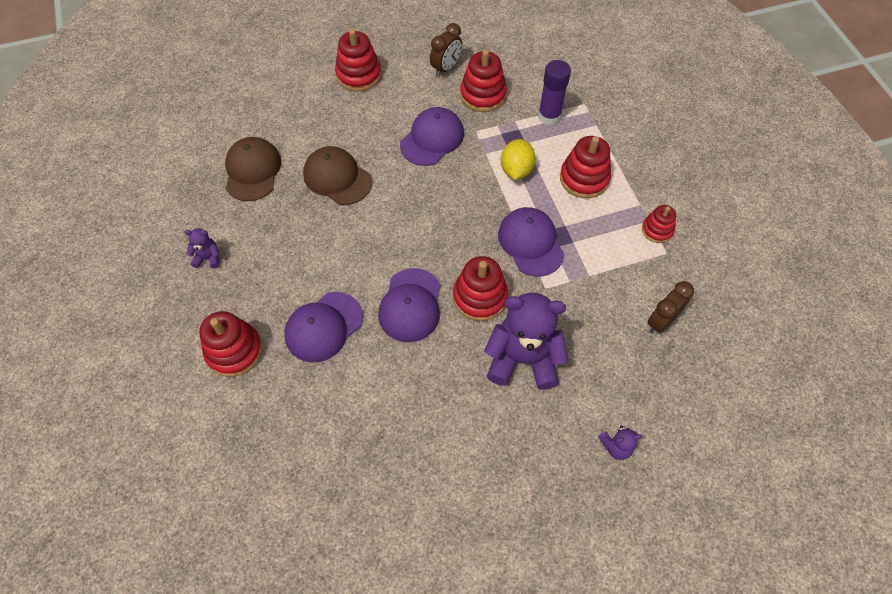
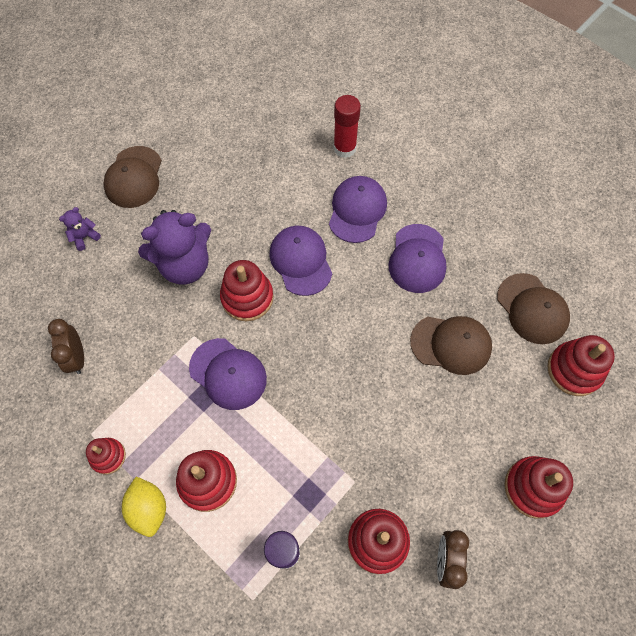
camera: 150 degrees right, 5 degrees up
(208, 257) = (492, 214): purple teddy bear -> none
(234, 351) = (408, 162): red stacking toy -> red stacking toy (574, 370)
(283, 403) = (344, 148): none -> red glue stick
(432, 139) = (393, 443): purple cap -> purple cap (417, 259)
(516, 170) = (284, 452): yellow lemon -> yellow lemon (149, 509)
(533, 497) = (134, 177): none -> brown cap
(661, 321) = (77, 357): brown clock -> brown clock turned 150 degrees clockwise

